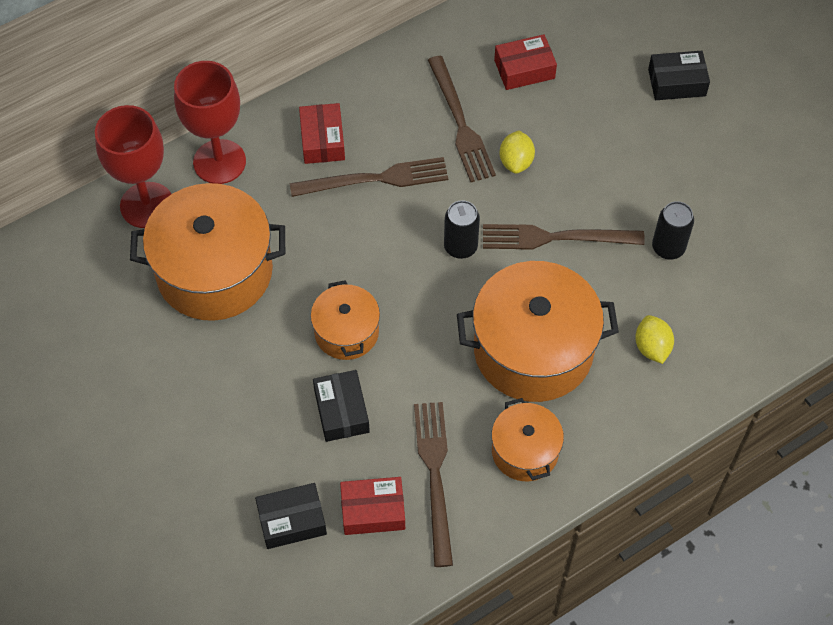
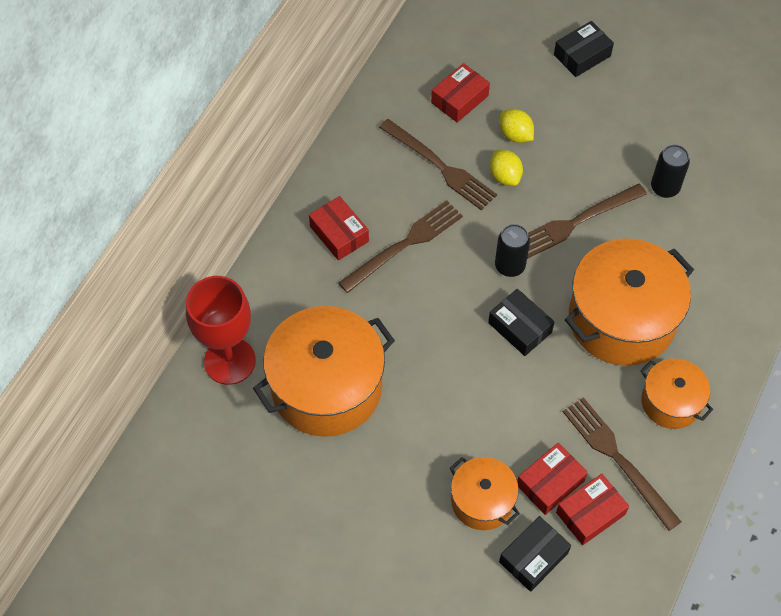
camera: 30 degrees left, 0 degrees up
(219, 162) = (266, 294): red goblet -> none
(341, 411) = (510, 447): black box -> black box (520, 327)
(346, 332) = (469, 381): orange pot -> orange pot (482, 501)
(355, 463) = (550, 483): none -> red box
(652, 347) = (706, 271): yellow lemon -> yellow lemon (515, 135)

